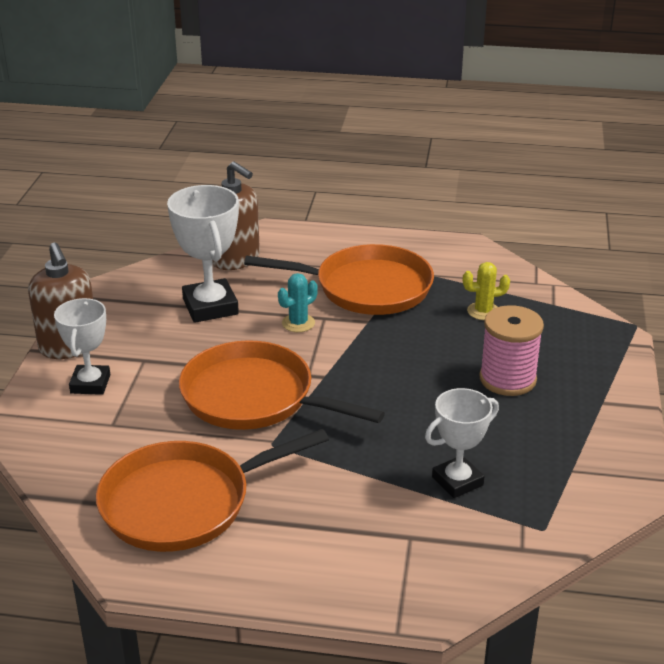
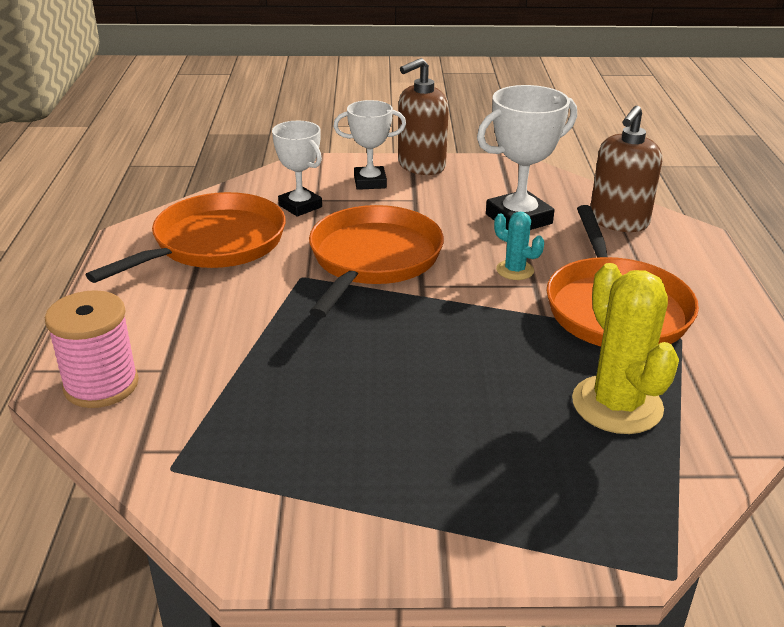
camera: 80 degrees right, 0 degrees up
(183, 503) = (214, 243): orange pan -> orange pan turned 75 degrees clockwise
(457, 481) = (253, 397): white trophy -> white trophy (300, 206)
(483, 311) = (617, 405): yellow cactus -> yellow cactus, size x1.92
(507, 379) = (464, 431): pink spool -> pink spool (101, 385)

